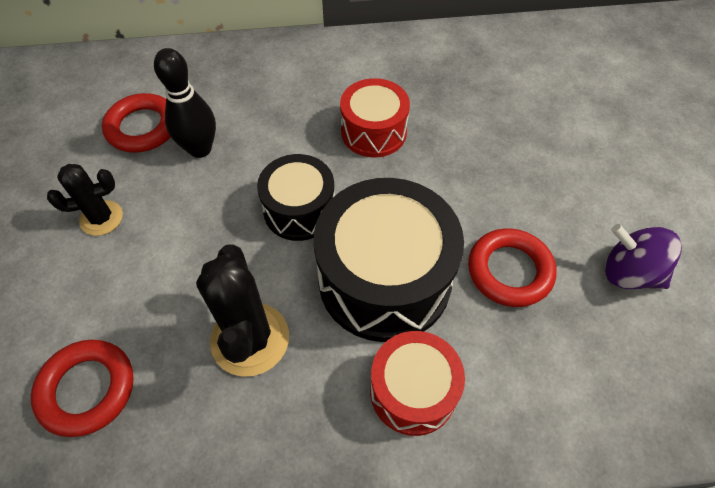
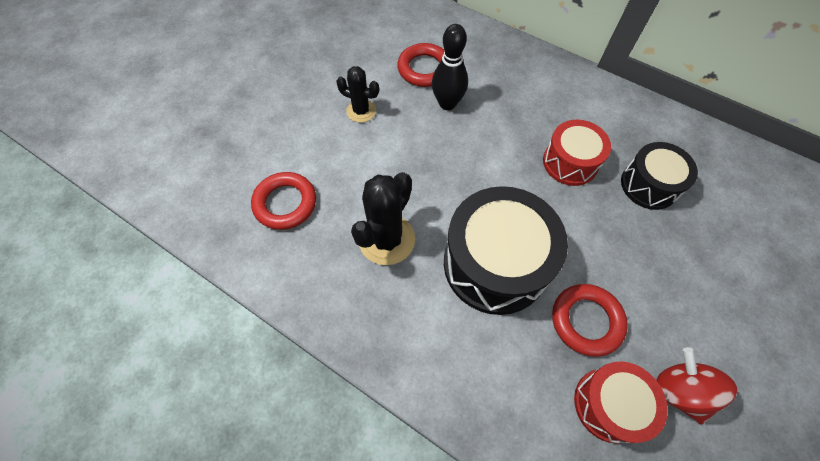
camera: 40 degrees right, 5 degrees up
(299, 210) = (477, 182): black drum -> black drum (649, 185)
(413, 391) = (455, 343): red drum -> red drum (609, 404)
(629, 273) = (679, 390): purple spinning top -> red spinning top

